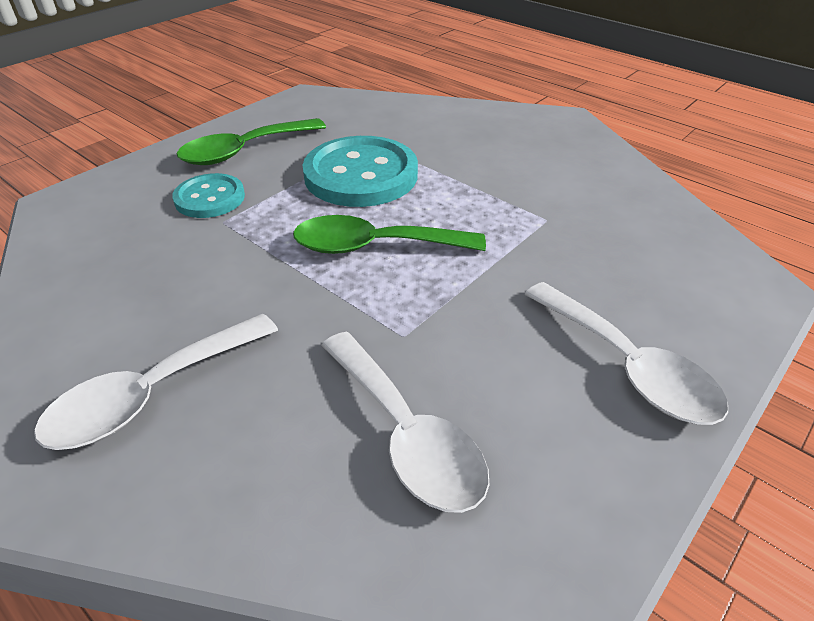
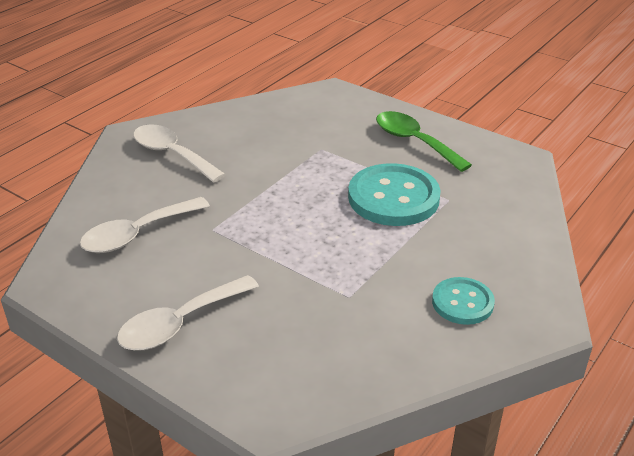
camera: 85 degrees right, 5 degrees down
(210, 198) = (347, 139): turquoise button -> turquoise button (462, 302)
(375, 246) = (300, 211): green spoon -> none

